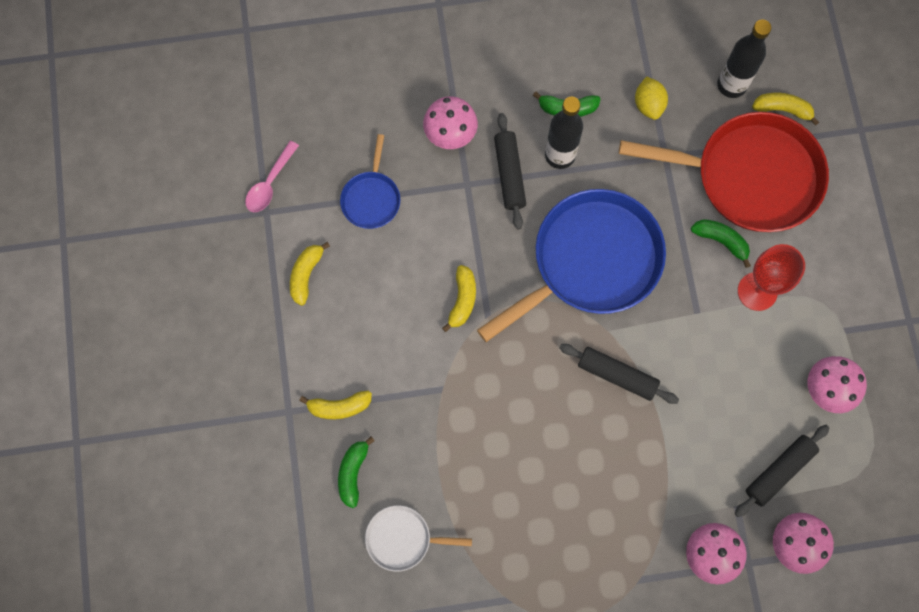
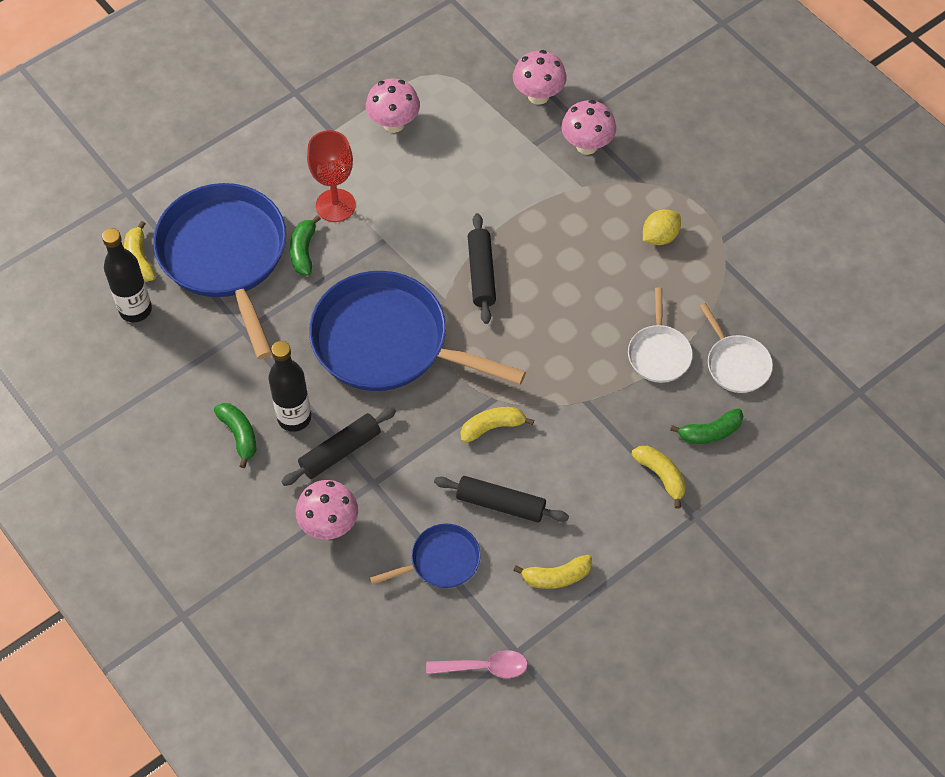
camera: 120 degrees left, 15 degrees down
(451, 478) = (659, 353): none -> white pan
(648, 105) = (196, 368): yellow lemon -> yellow lemon (660, 237)
(750, 176) = (225, 256): red pan -> blue pan
(779, 471) = (485, 127): black rolling pin -> black rolling pin (500, 504)

